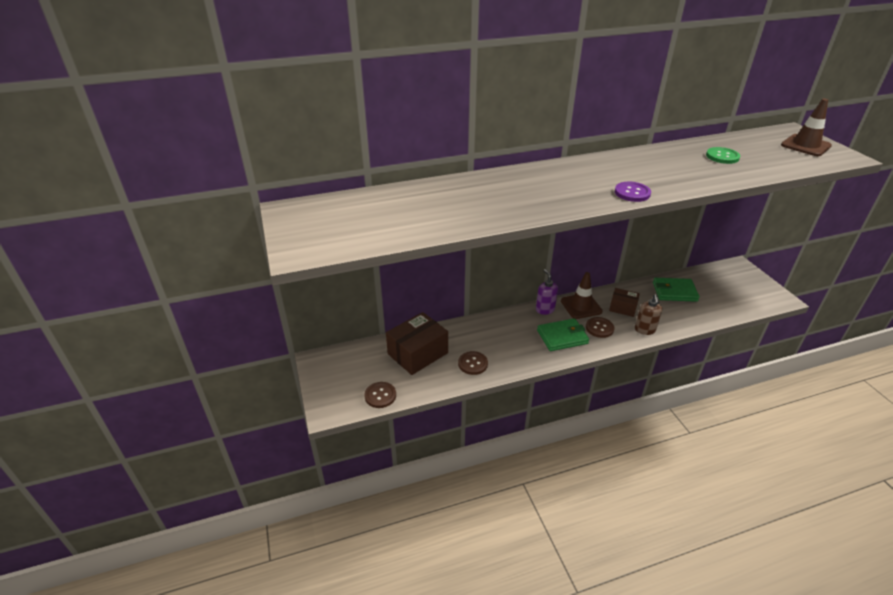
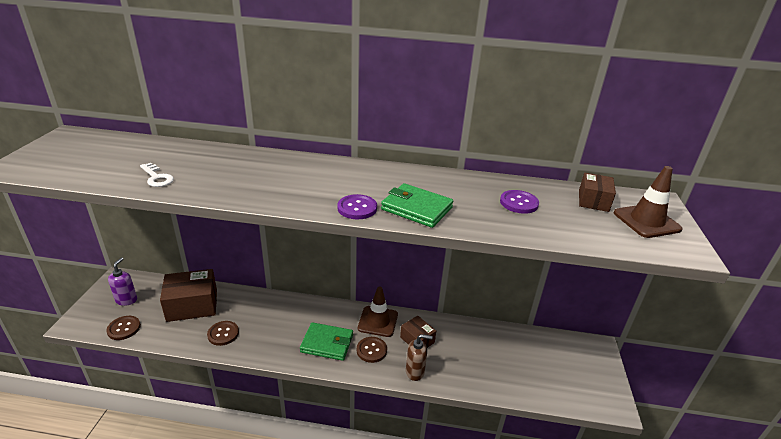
camera: 25 degrees right, 5 degrees down
(446, 219) = (157, 178): none -> white key
(545, 309) = (340, 311): purple soap dispenser -> purple soap dispenser (126, 300)
(645, 330) = (415, 372): brown soap dispenser -> brown soap dispenser turned 120 degrees counterclockwise
(674, 292) = (490, 345): green wallet -> green wallet (416, 208)
(722, 156) = (519, 203): green button -> purple button
(760, 141) = (593, 201): none -> brown box

